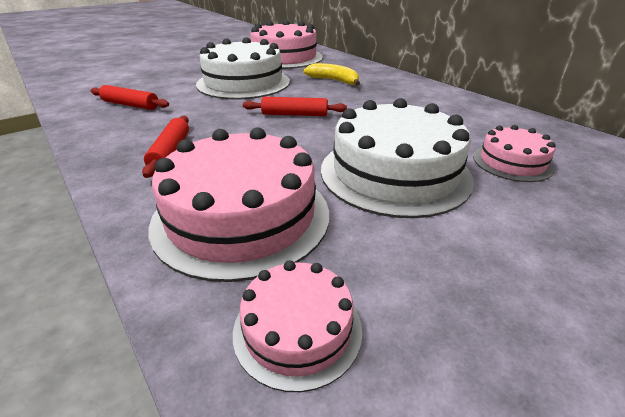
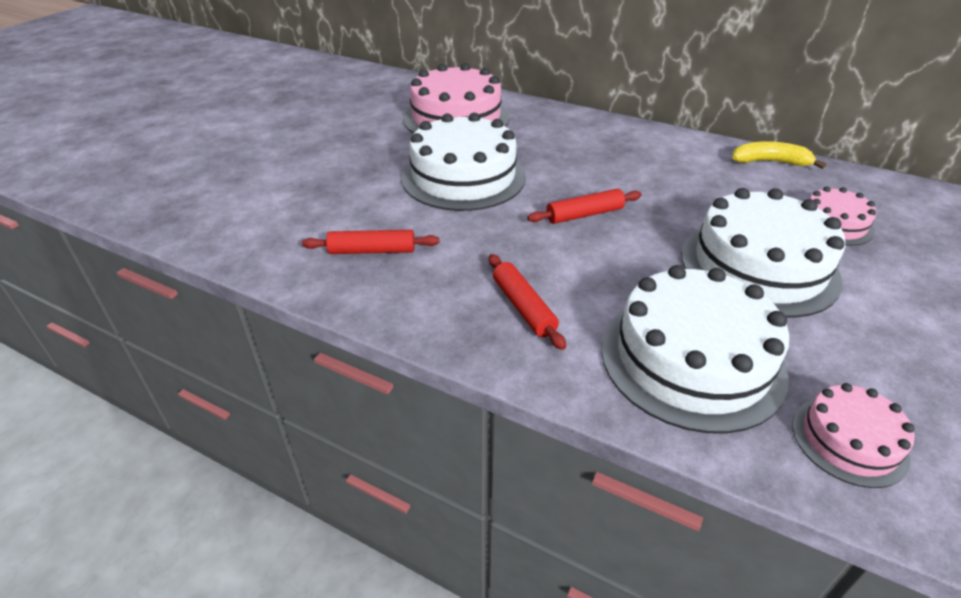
camera: 25 degrees left, 5 degrees up
(241, 216) = (691, 359): pink cake -> white cake
(334, 81) = (564, 148): yellow banana -> yellow banana (770, 162)

